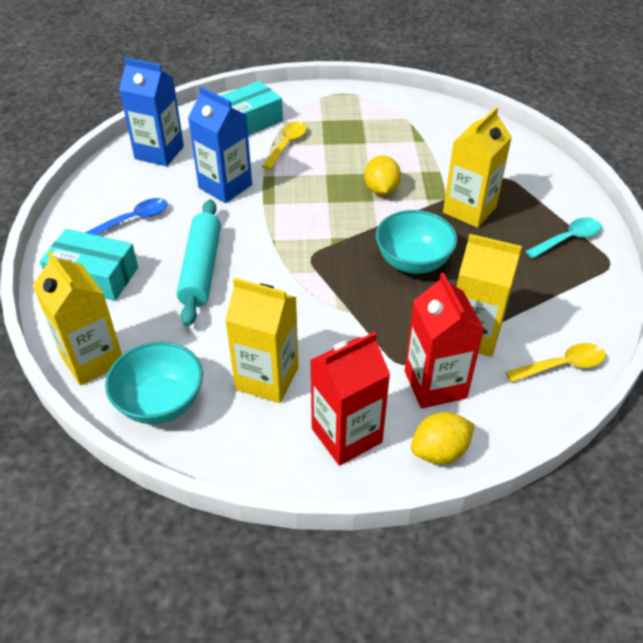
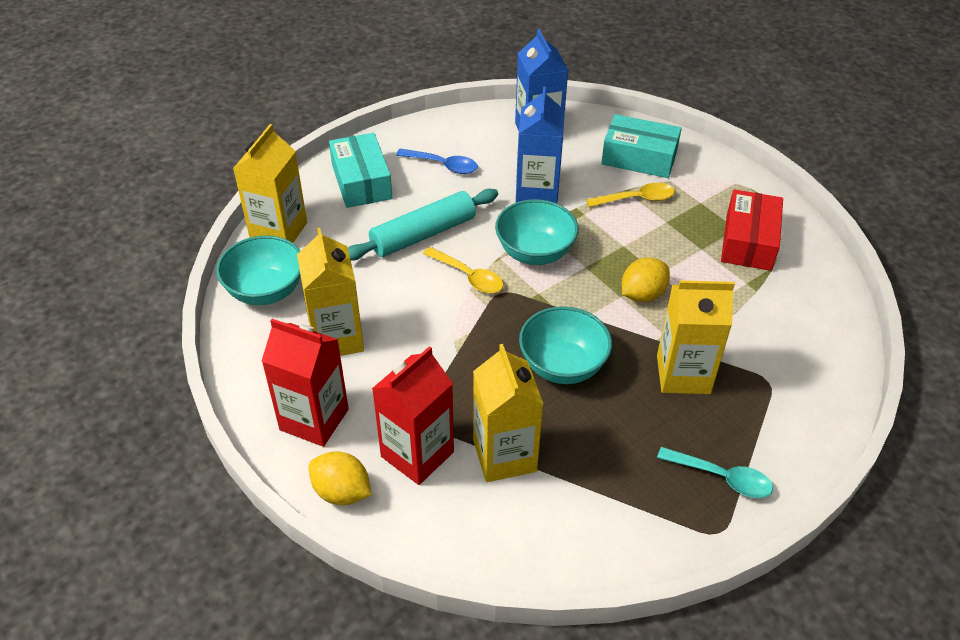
camera: 55 degrees right, 0 degrees up
(287, 219) = (535, 252): none -> turquoise bowl
(379, 121) = (748, 241): none -> red box
(562, 365) = (522, 546): yellow spoon -> yellow spoon (468, 276)

